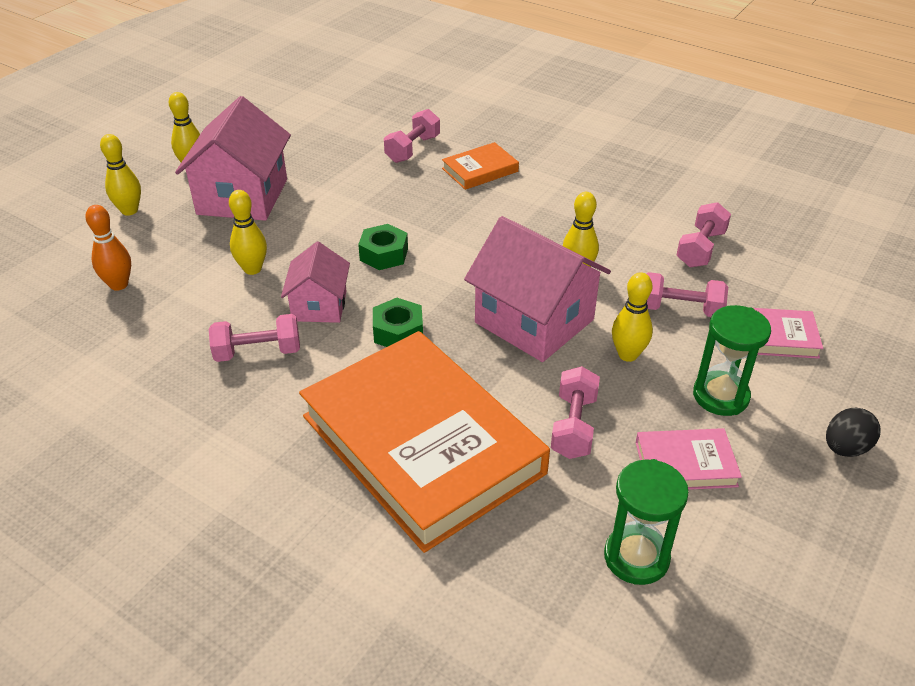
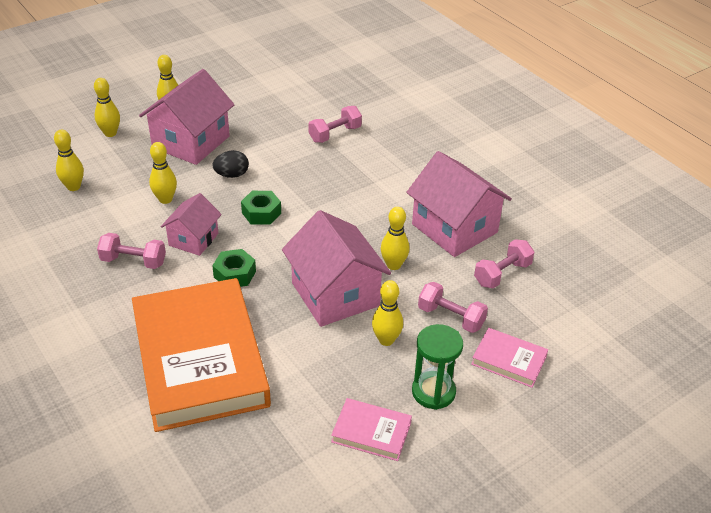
camera: 20 degrees right, 0 degrees up
(119, 284) = (73, 187): orange bowling pin -> yellow bowling pin
(480, 170) = (374, 164): orange book -> none
(573, 426) = (310, 380): pink dumbbell -> none
(616, 215) = (454, 228): none -> pink house
(636, 557) = (291, 484): green hourglass -> none
(845, 448) = (499, 460): black egg -> black egg (232, 175)

